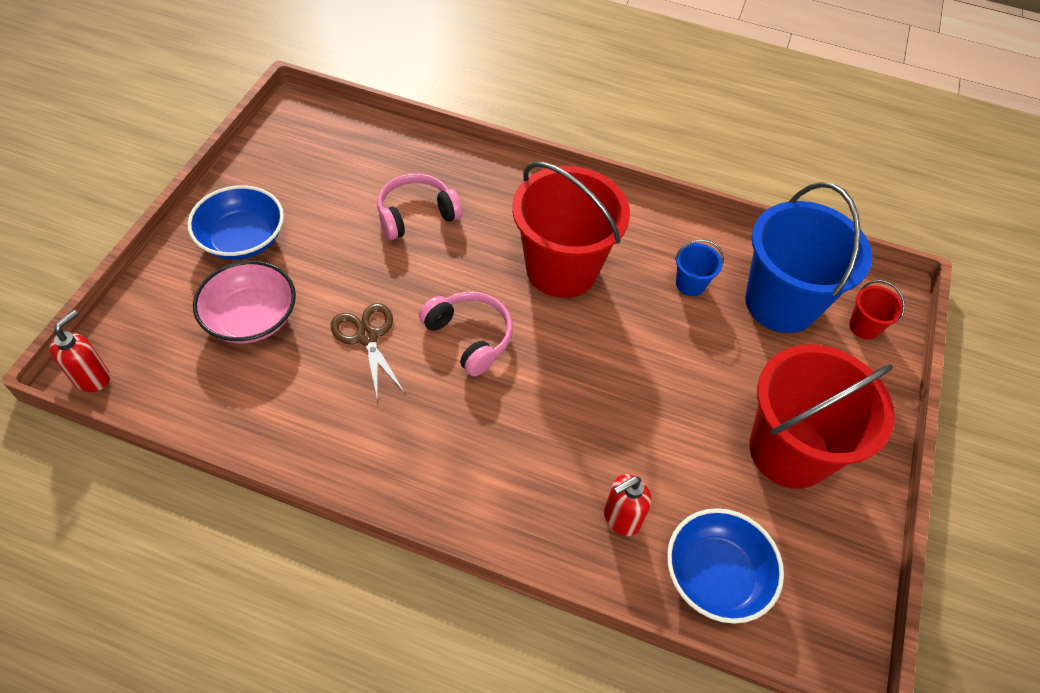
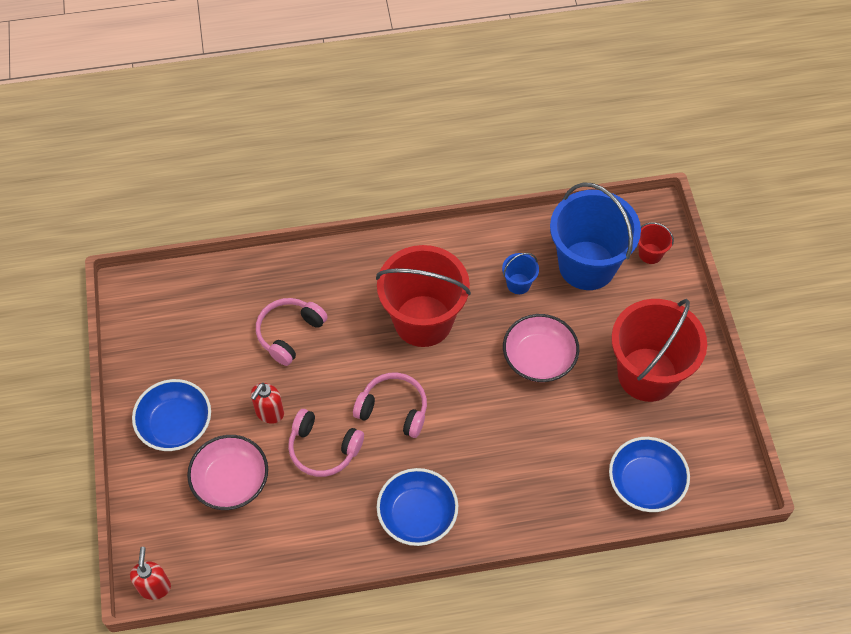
camera: 25 degrees left, 5 degrees up
(367, 337) = (323, 449): brown scissors -> pink headphones
(417, 459) = (417, 515): none -> blue bowl
(621, 518) = (569, 479): red soap dispenser -> red soap dispenser (269, 413)
(667, 368) = (539, 358): none -> pink bowl

